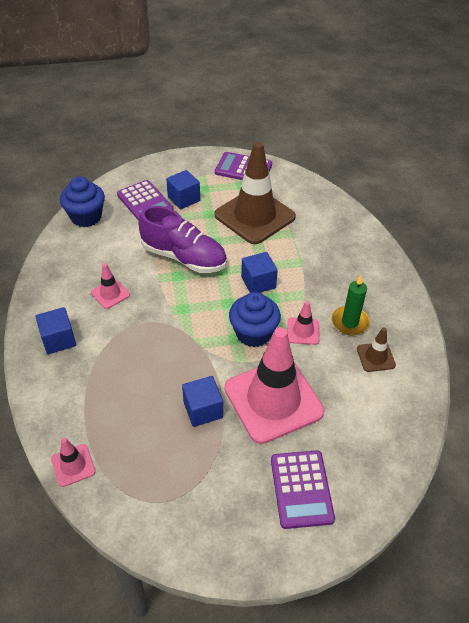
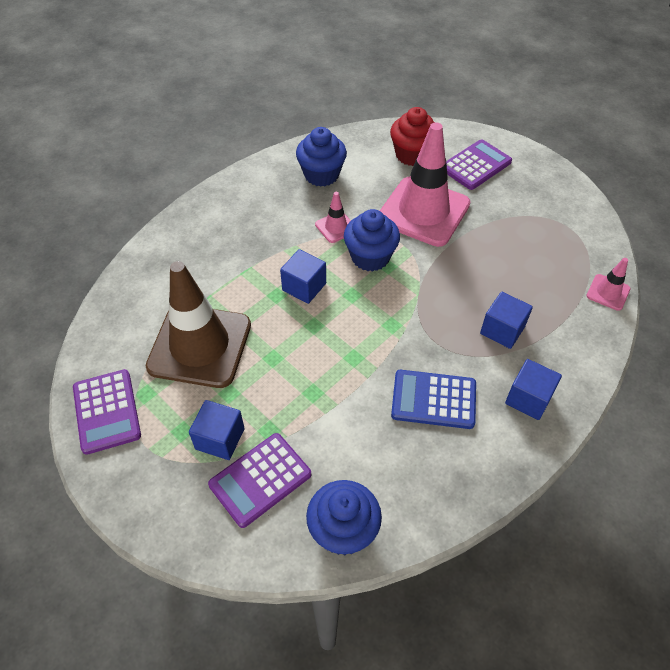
camera: 125 degrees left, 5 degrees up
(110, 294) = (433, 400): pink traffic cone -> blue calculator
(145, 202) = (260, 479): purple calculator -> purple calculator turned 150 degrees counterclockwise
(184, 257) = (322, 369): purple shoe -> none
(203, 410) = (477, 246): blue cube -> blue cube (502, 330)
(350, 322) = (297, 203): green candle -> none
(356, 444) = (412, 155): none -> red cupcake
(375, 357) = (321, 175): brown traffic cone -> blue cupcake

